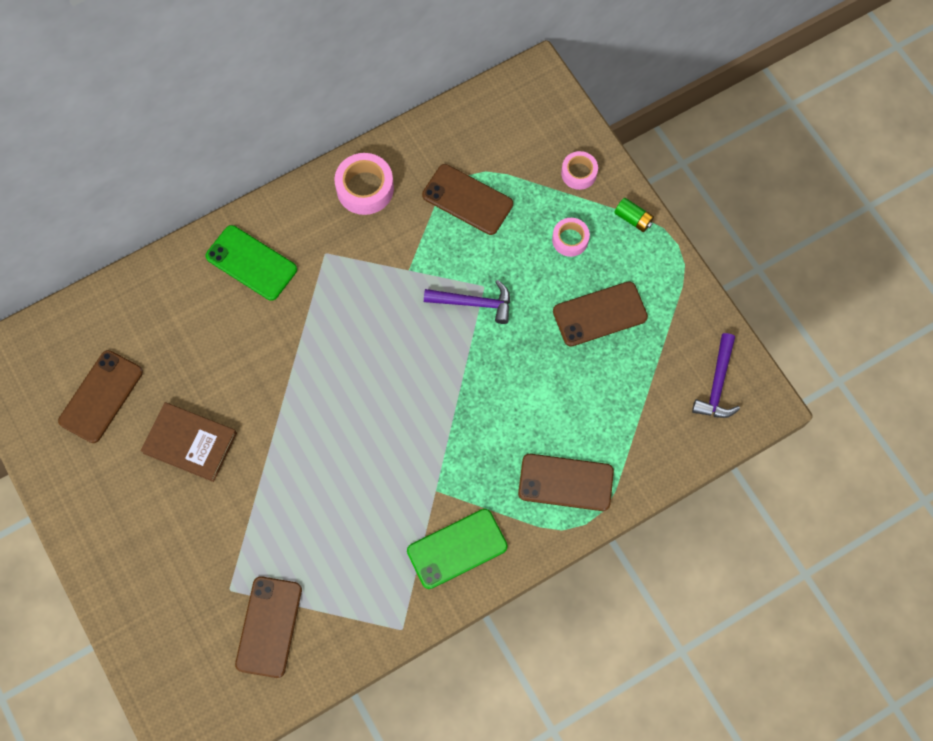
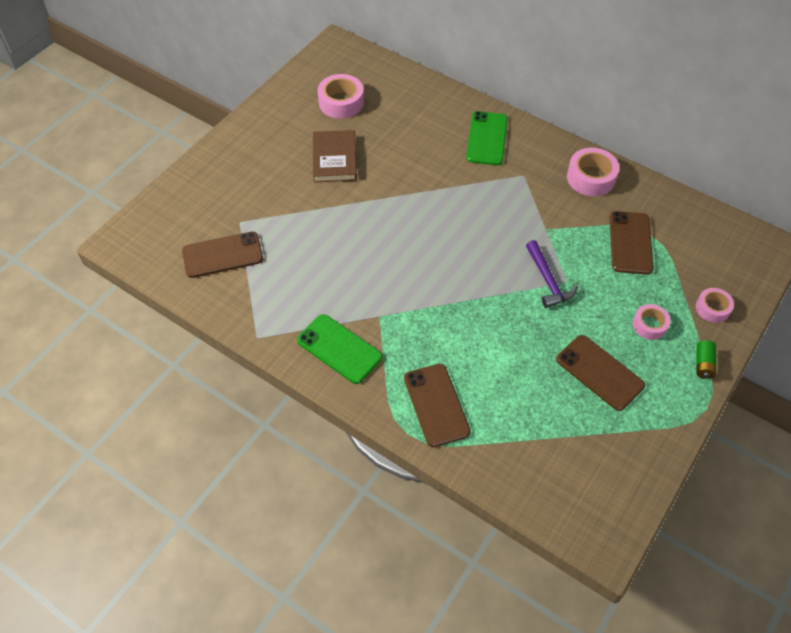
camera: 65 degrees right, 15 degrees down
(101, 396) = (341, 102): brown phone -> pink tape
(717, 384) = (598, 493): purple hammer -> none

